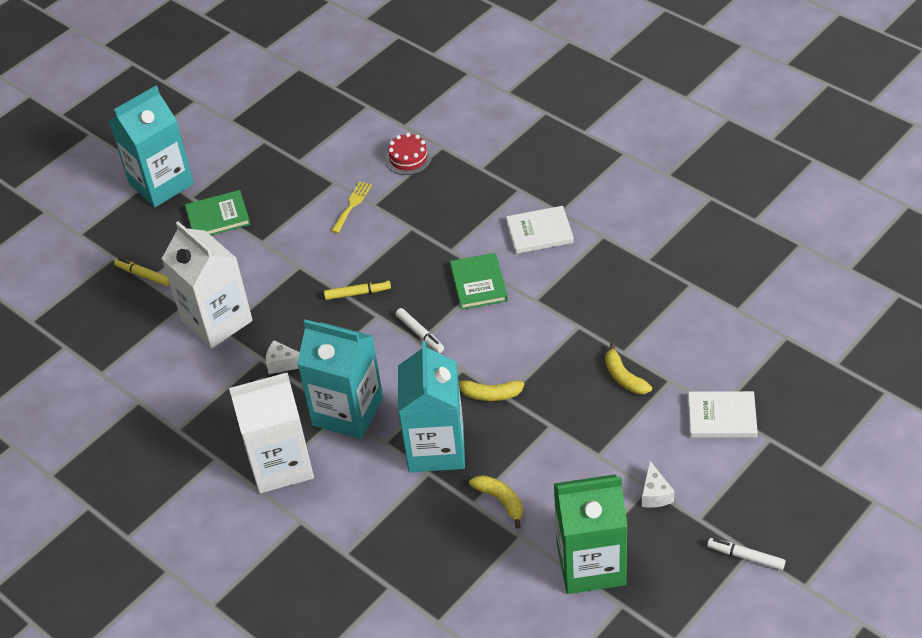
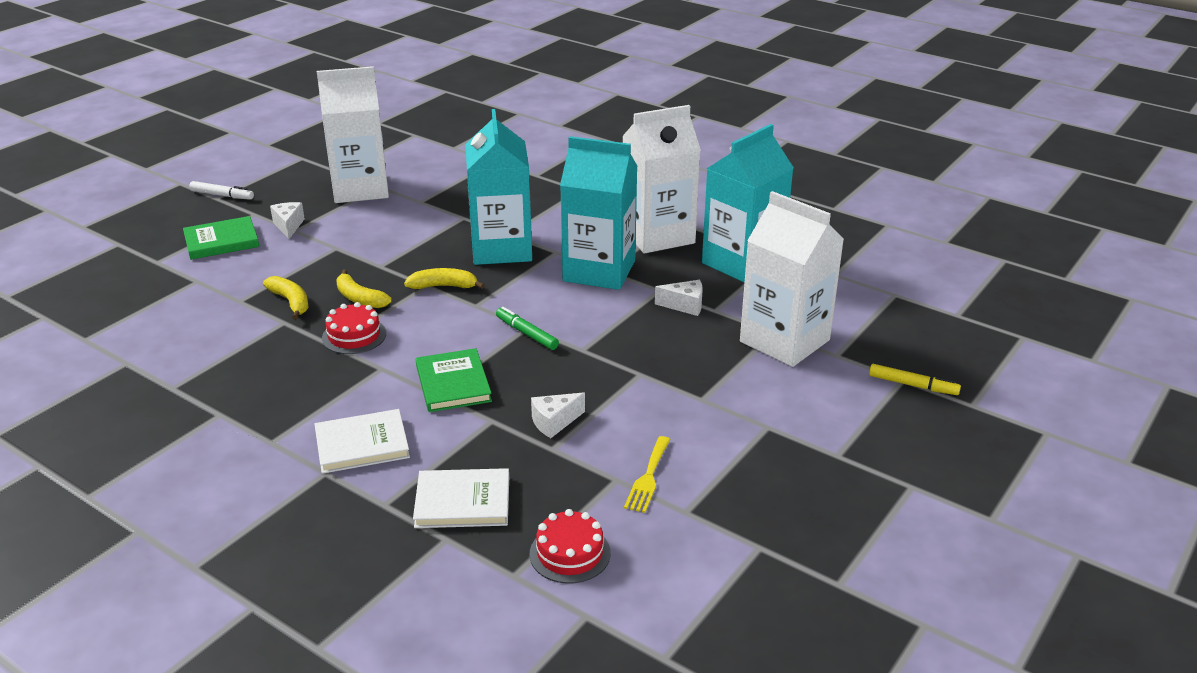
camera: 170 degrees right, 15 degrees down
(161, 184) = (973, 505): turquoise carton -> turquoise carton (742, 263)
(218, 217) = (850, 458): green book -> green book (221, 241)
(357, 293) = (613, 371): yellow marker -> none
(407, 248) = (554, 422): none -> white cheese
(420, 334) = (526, 333): white marker -> green marker
(500, 501) = (437, 219): yellow banana -> yellow banana (359, 298)
(561, 335) = (354, 336): none -> red cake
(591, 564) = (360, 189): green carton -> white carton
(722, 417) = (197, 275): white book -> white book (462, 502)

